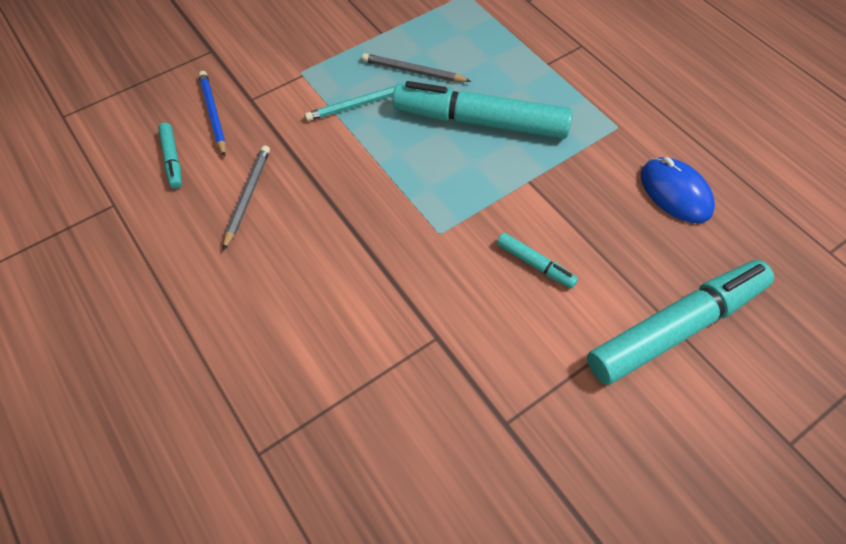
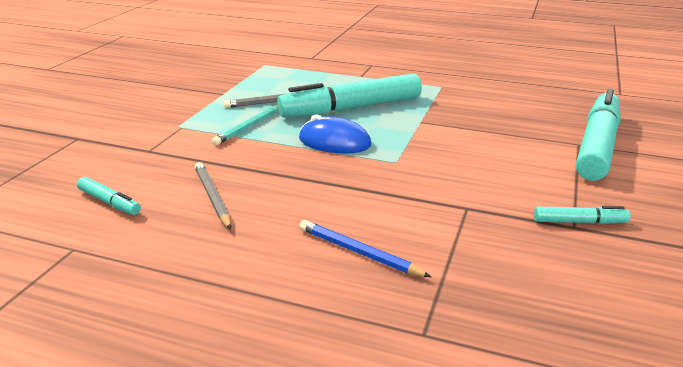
camera: 35 degrees left, 30 degrees down
(213, 114) = (121, 167): blue pencil -> blue pencil (358, 252)
(535, 264) = (479, 152): turquoise marker -> turquoise marker (579, 222)
(675, 192) = (512, 99): blue mouse -> blue mouse (334, 142)

